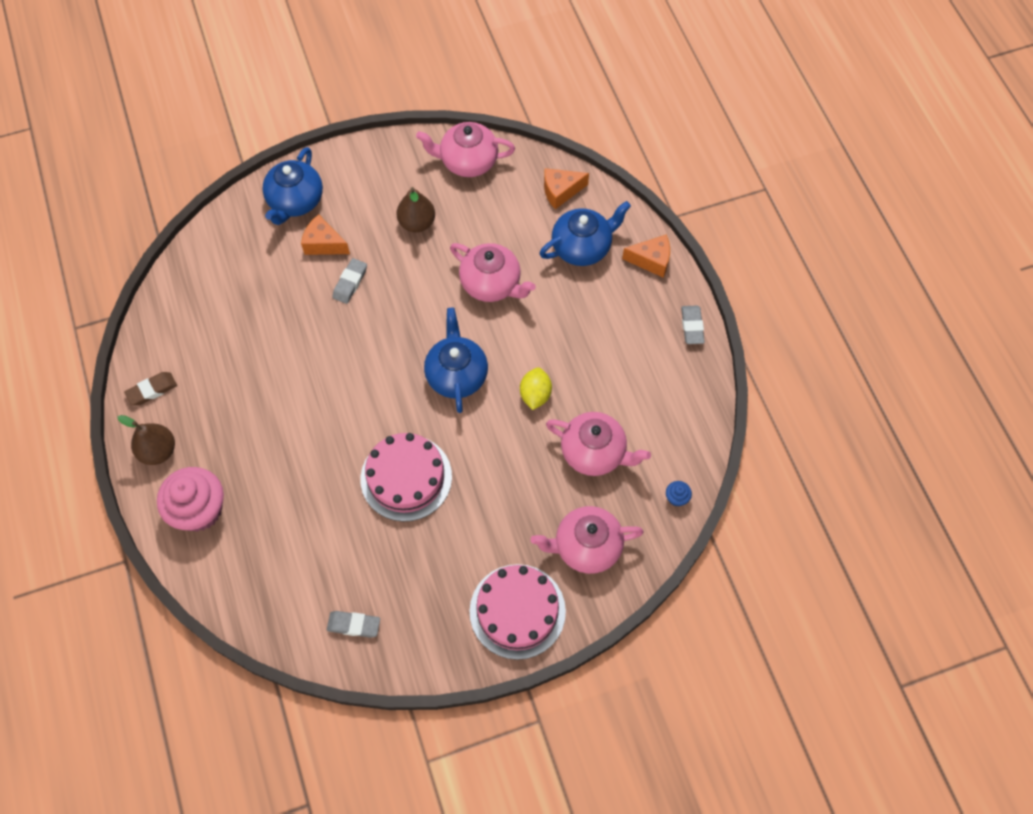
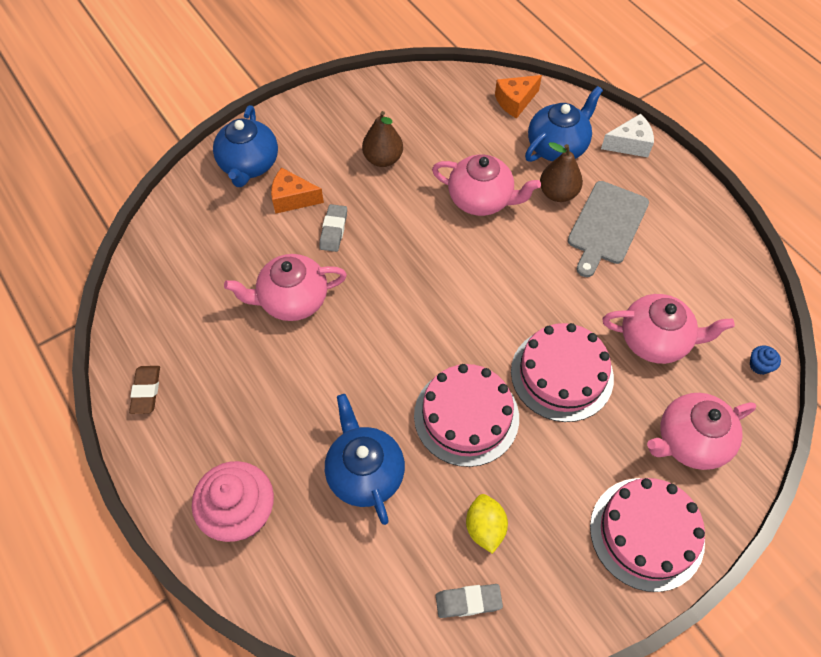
camera: 15 degrees left, 5 degrees down
(152, 390) = (146, 391): brown eraser -> brown eraser turned 45 degrees counterclockwise
(158, 451) = (172, 457): brown pear -> brown pear (558, 193)
(456, 375) = (480, 296): blue teapot -> blue teapot (365, 473)
(467, 161) = (413, 93): pink teapot -> pink teapot (292, 300)
(500, 462) = (562, 374): none -> pink cake
(535, 395) = (569, 296): yellow lemon -> yellow lemon (485, 528)
(595, 336) = (606, 226): none -> grey cutting board
(651, 260) = (629, 144): orange cheese -> white cheese
(692, 326) = (696, 195): grey eraser -> none

